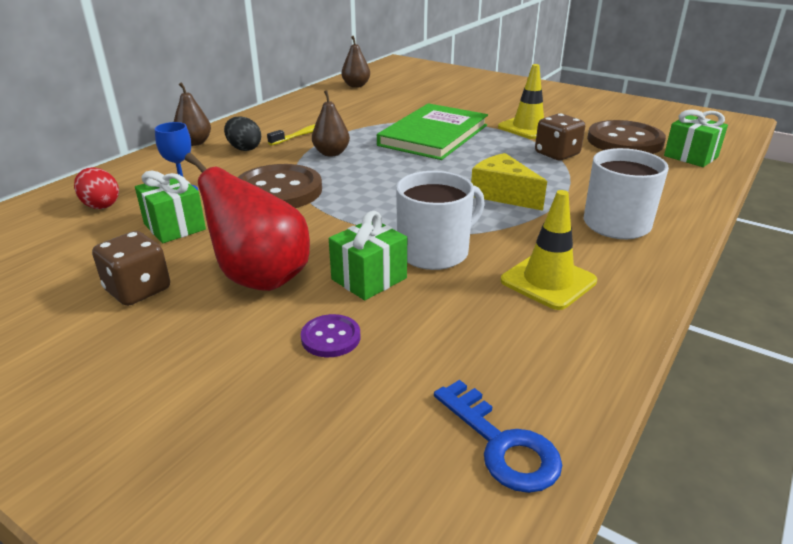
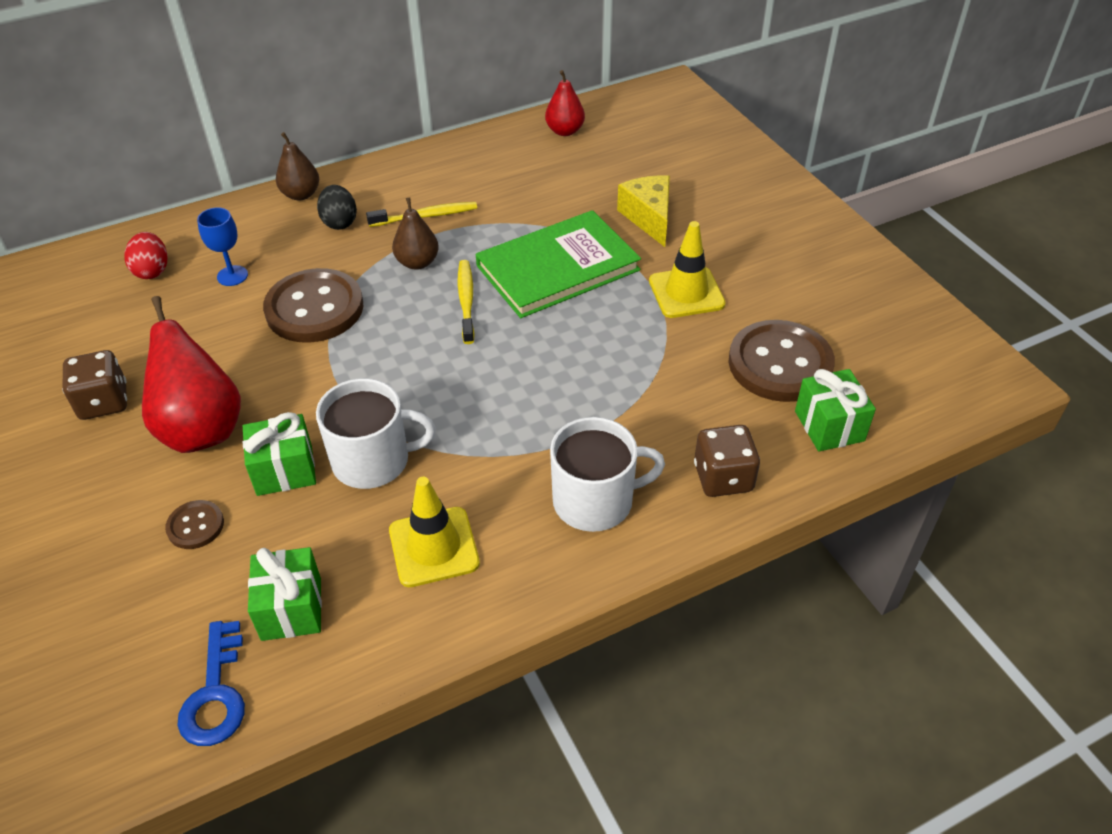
camera: 30 degrees right, 15 degrees up
(174, 227) = (187, 328): green gift -> green gift (291, 608)
(330, 337) = (195, 526): purple button -> brown button
(356, 86) = (565, 131): brown pear -> red pear
(392, 161) = (466, 301): none -> yellow toothbrush
(503, 194) = (525, 404): yellow cheese -> yellow cheese (649, 218)
(557, 154) = (664, 357): brown dice -> brown dice (723, 478)

